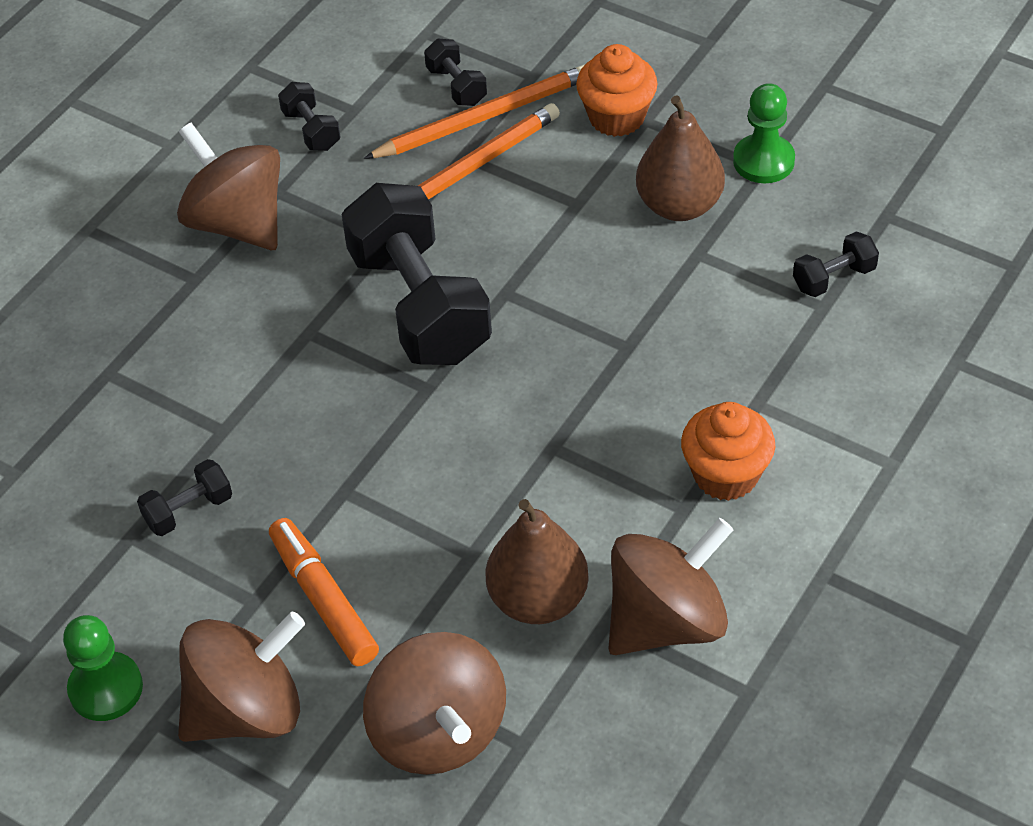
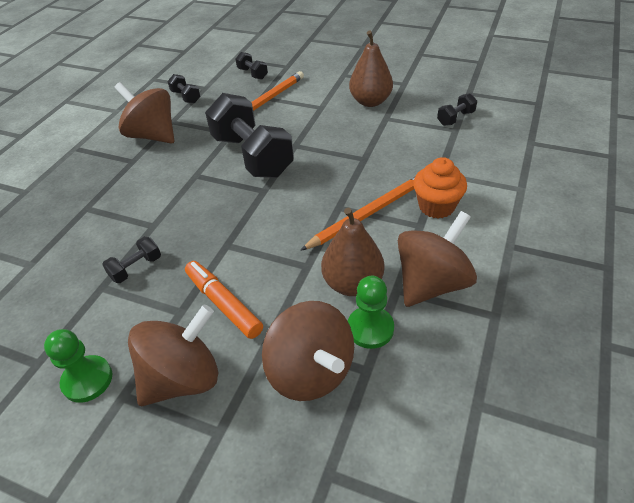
camera: 10 degrees left, 5 degrees down
(483, 118) = (267, 83): orange pencil -> orange pencil (368, 214)
(616, 117) = (330, 75): orange cupcake -> none
(763, 161) = (404, 81): green pawn -> green pawn (370, 328)

